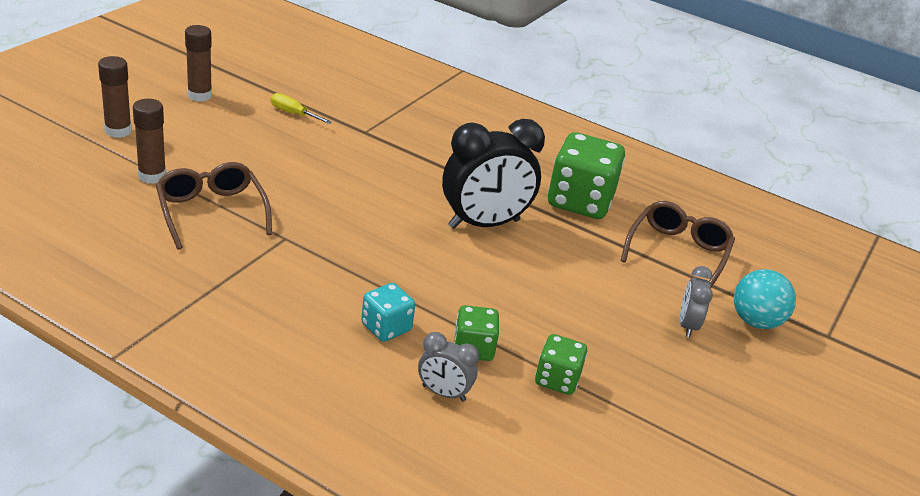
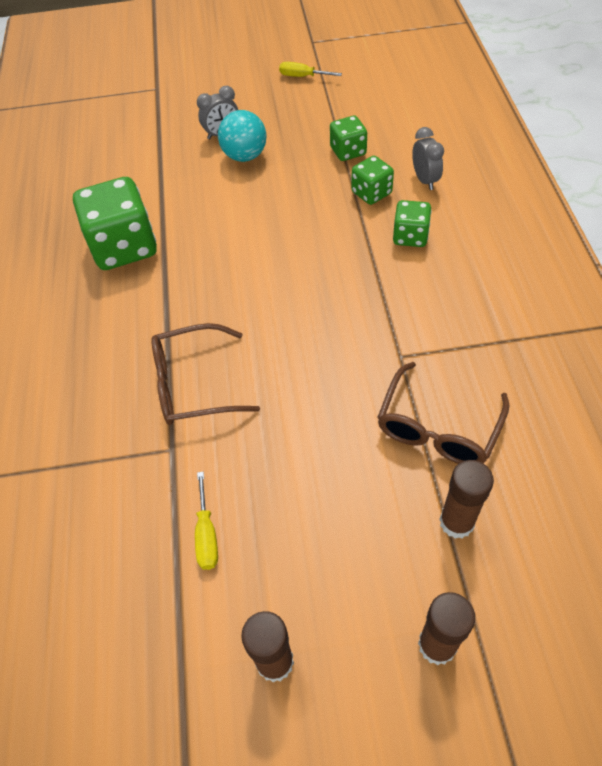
camera: 120 degrees left, 20 degrees up
(386, 327) = (410, 236): turquoise dice -> green dice
(484, 224) = (228, 272): black clock -> none
(677, 252) = (137, 173): brown glasses -> brown glasses (193, 385)
(747, 447) = (302, 76): none -> yellow screwdriver
(755, 321) = (179, 114): turquoise ball -> turquoise ball (245, 156)

